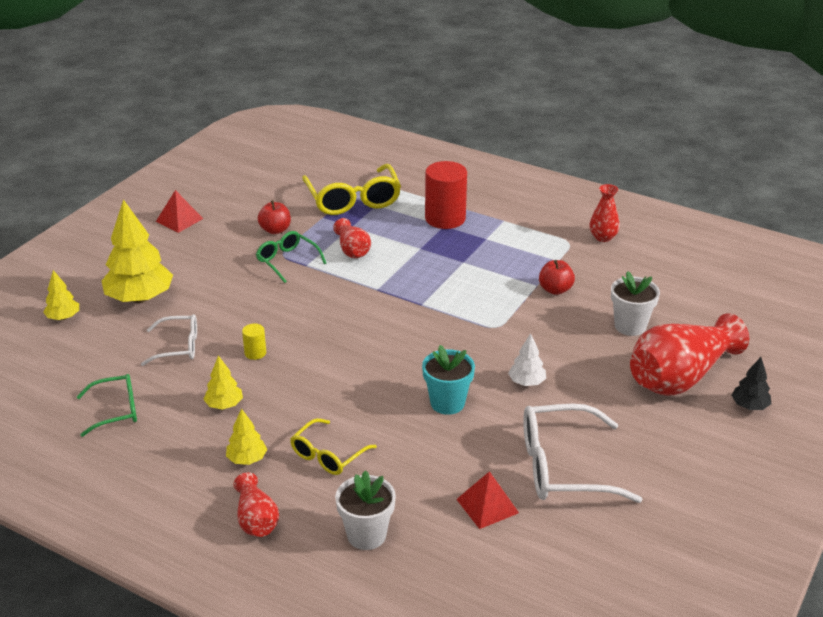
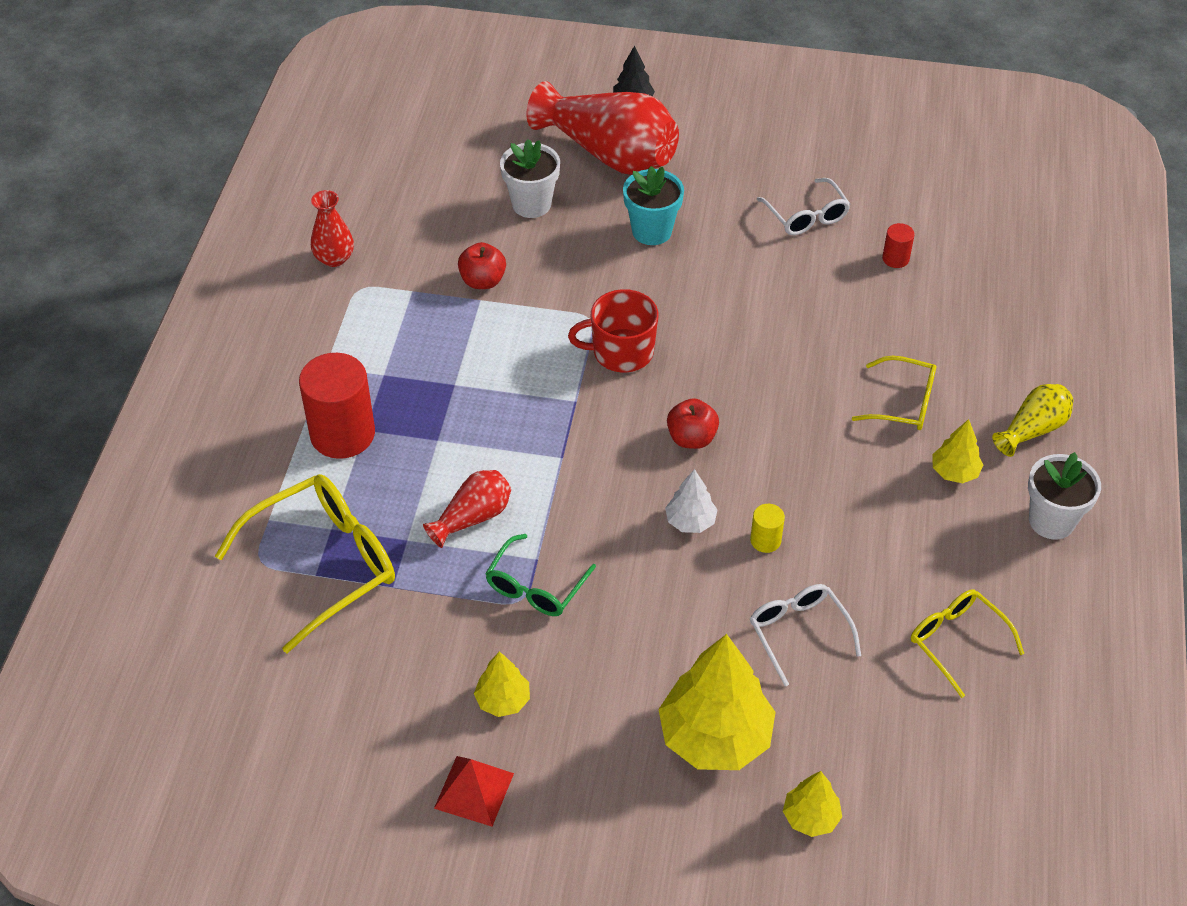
camera: 110 degrees left, 15 degrees up
(116, 410) = (956, 641): green glasses -> yellow glasses
(224, 405) = (880, 531): yellow tree -> yellow tree (503, 700)
(256, 519) = (1032, 430): red vase -> yellow vase
(275, 230) = (454, 636): red apple -> red apple (691, 438)
(366, 535) = (993, 336): white flower pot -> white flower pot (1051, 521)
(447, 403) = (758, 327): turquoise flower pot -> turquoise flower pot (651, 231)
(456, 333) = (621, 352): none -> red mug
(487, 506) = (895, 258): red pyramid -> red cylinder
(526, 382) = (684, 270): white tree -> white tree (690, 521)
(563, 467) = (806, 216): white glasses -> white glasses, size x0.58

